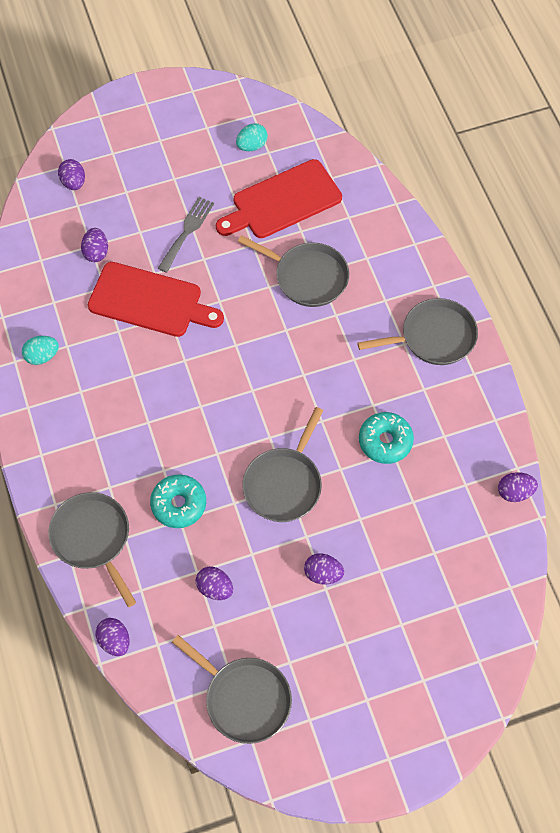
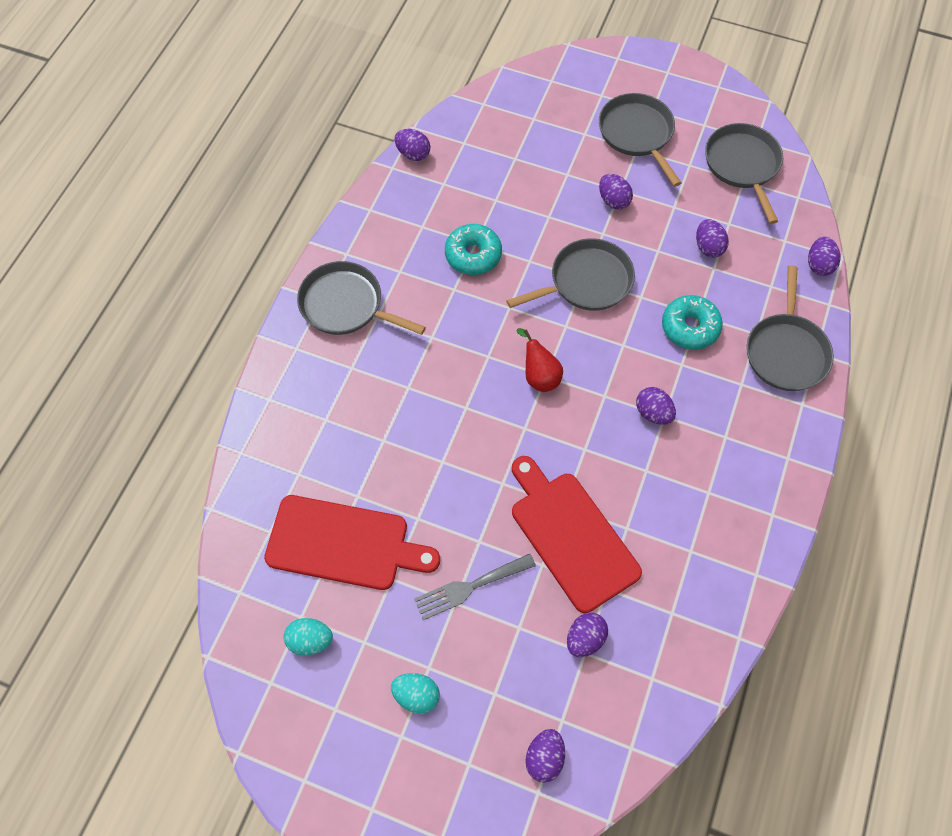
camera: 140 degrees left, 0 degrees up
(42, 356) = (724, 558): turquoise egg -> turquoise egg (416, 695)
(157, 418) = (653, 413): none -> purple egg
(256, 386) = (539, 376): none -> red pear
(308, 277) = (398, 442): grey pan -> grey pan (637, 134)

